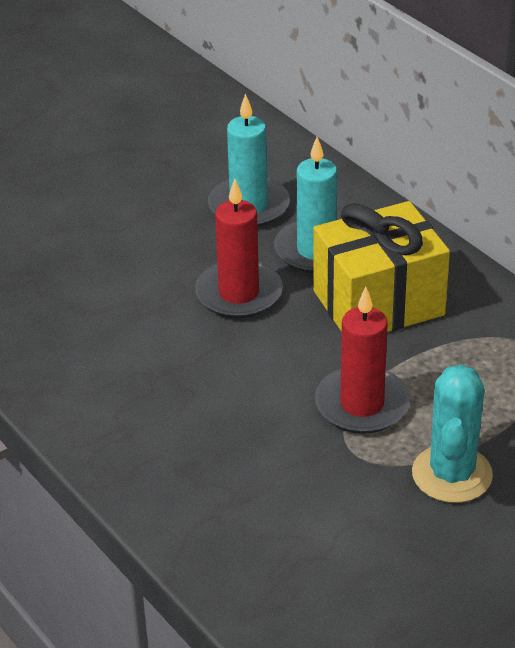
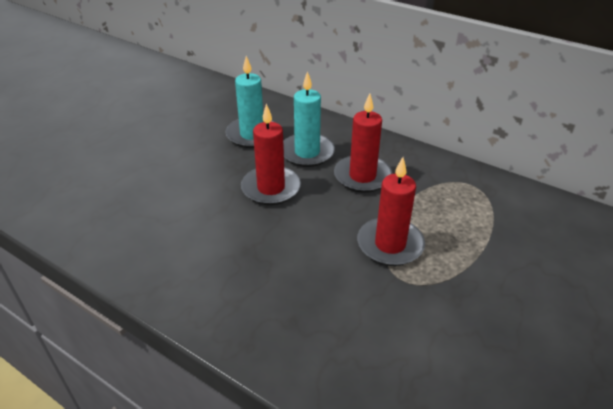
camera: 20 degrees left, 0 degrees up
(378, 303) = (362, 176): yellow gift -> red candle
(452, 474) = (477, 280): turquoise cactus -> none

